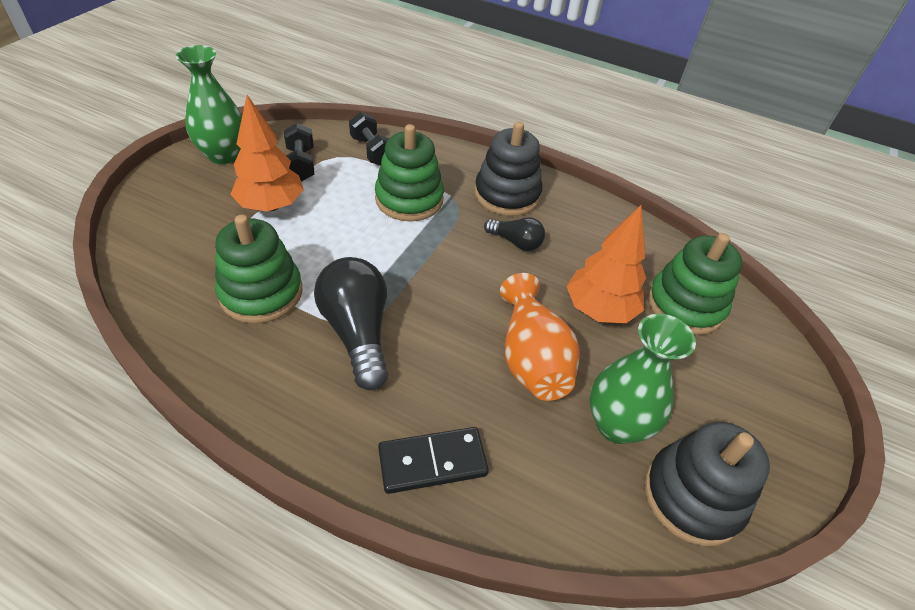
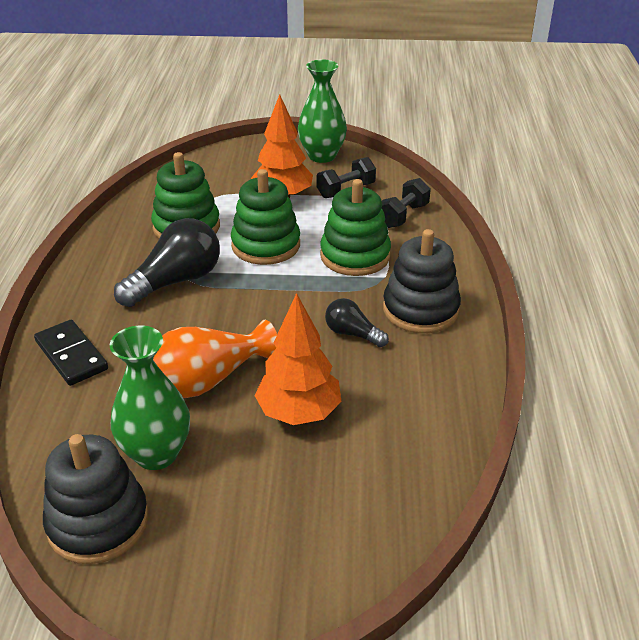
camera: 70 degrees right, 10 degrees down
(516, 242) = (352, 334): black light bulb -> black light bulb turned 120 degrees clockwise
(685, 305) = (355, 481): green stacking toy -> green stacking toy (266, 245)

